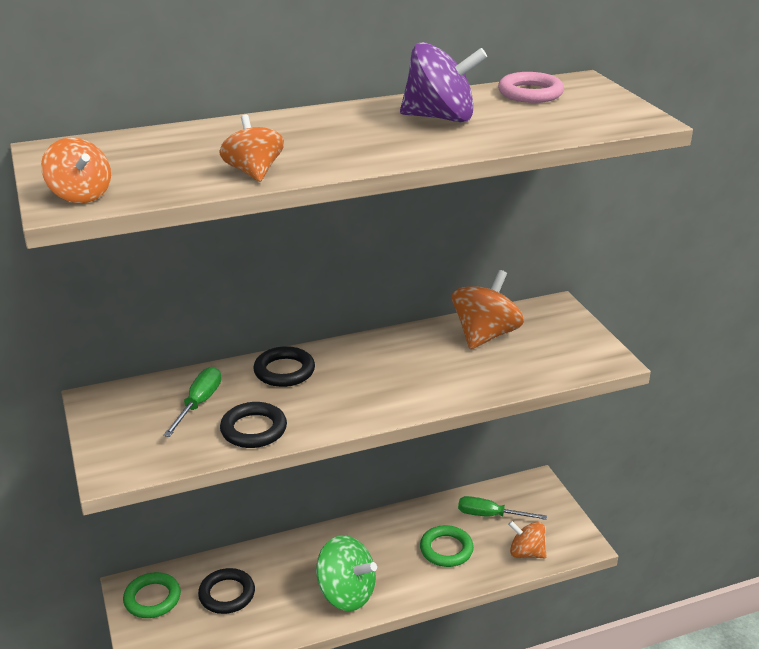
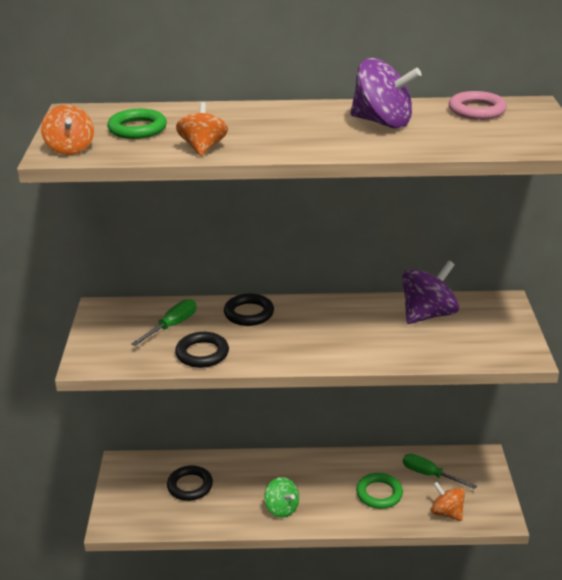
camera: 20 degrees right, 0 degrees up
(152, 598) = (134, 475): green ring -> green ring (137, 129)
(346, 593) = (282, 508): green spinning top -> green spinning top, size x0.64
(485, 335) = (427, 315): orange spinning top -> purple spinning top

